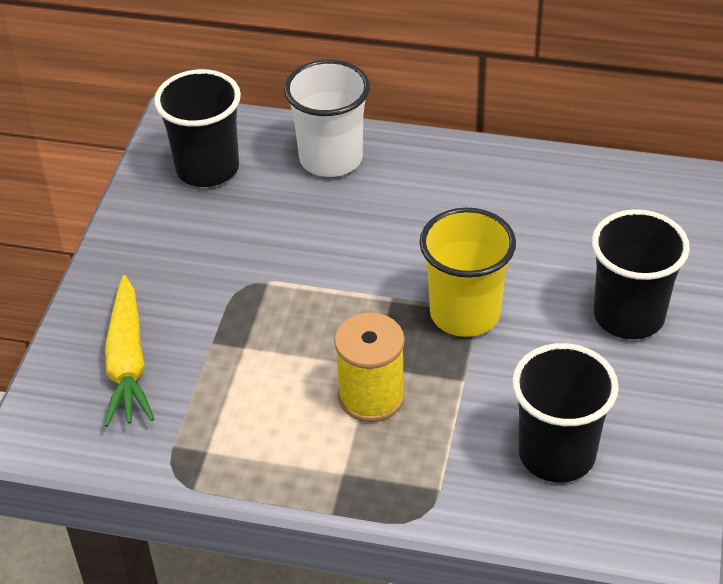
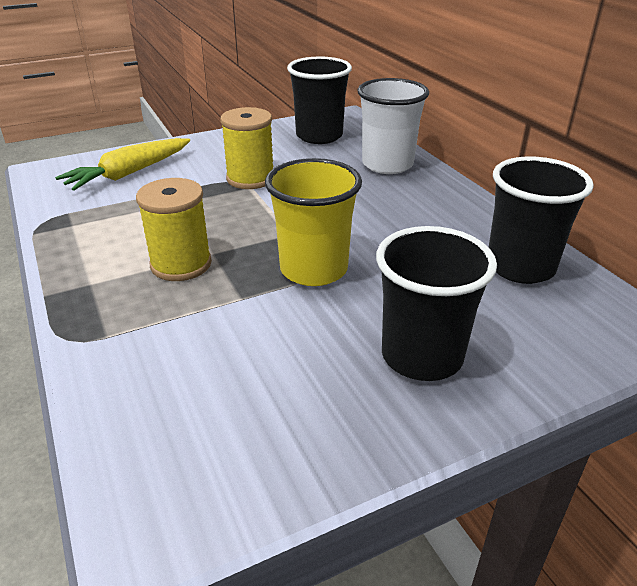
camera: 50 degrees right, 10 degrees down
(250, 272) = (250, 178): none -> yellow spool
(557, 454) = (201, 386): black cup -> black cup (520, 267)

